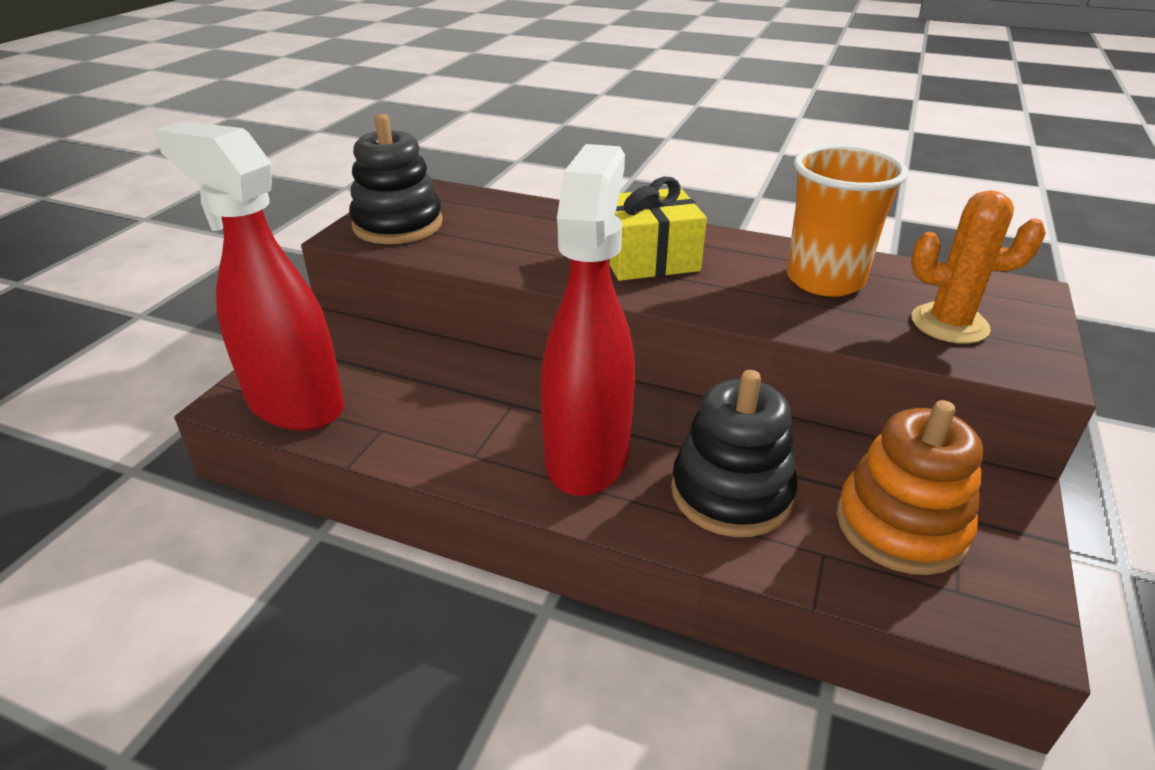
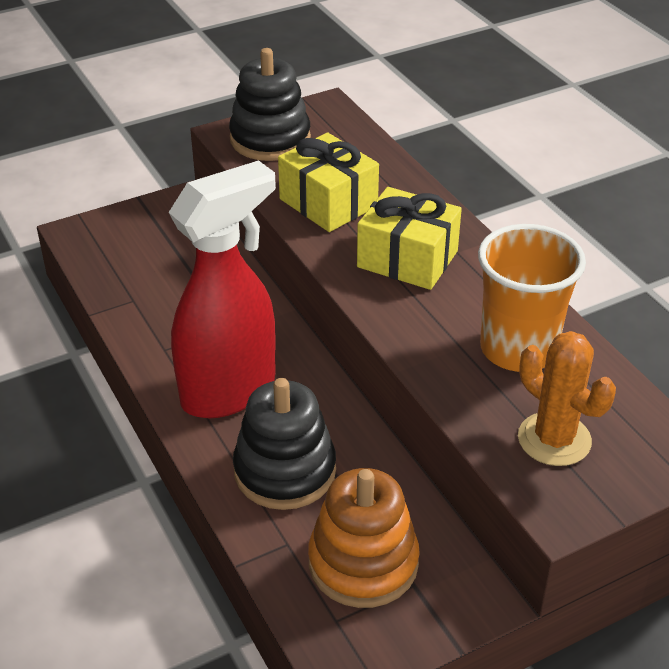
camera: 40 degrees right, 5 degrees up
(294, 404) = (104, 253): red spray bottle -> none
(521, 248) = (328, 202): none -> yellow gift

